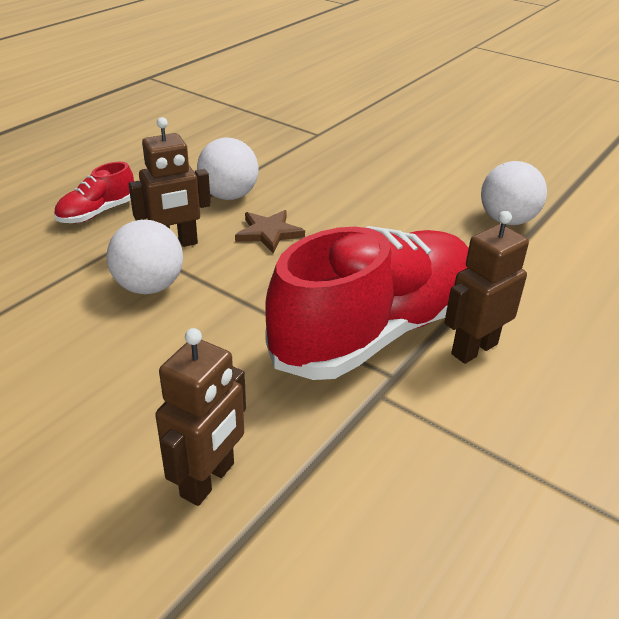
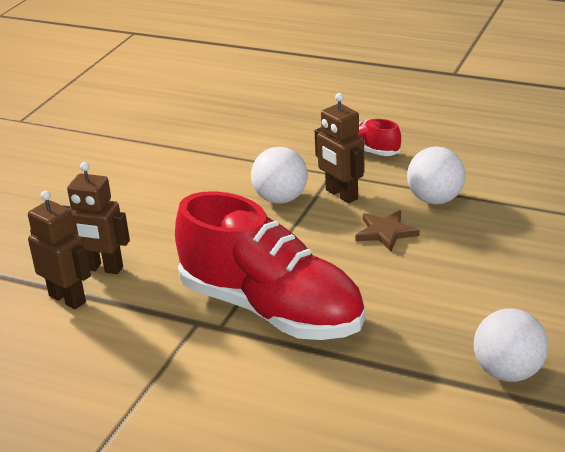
camera: 80 degrees right, 5 degrees down
(474, 349) = (269, 364): brown robot -> brown robot (68, 299)

